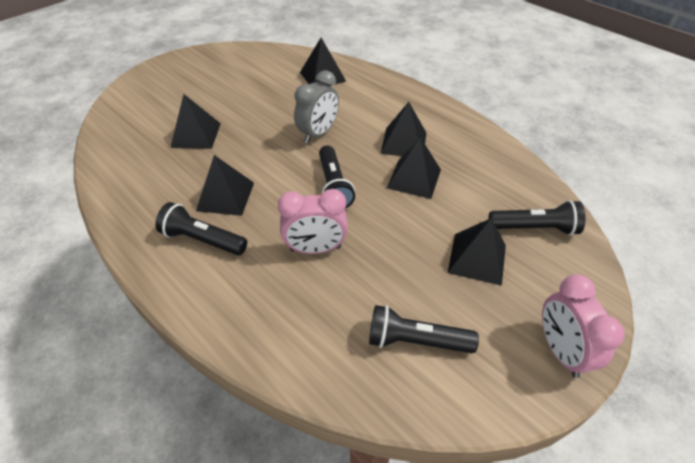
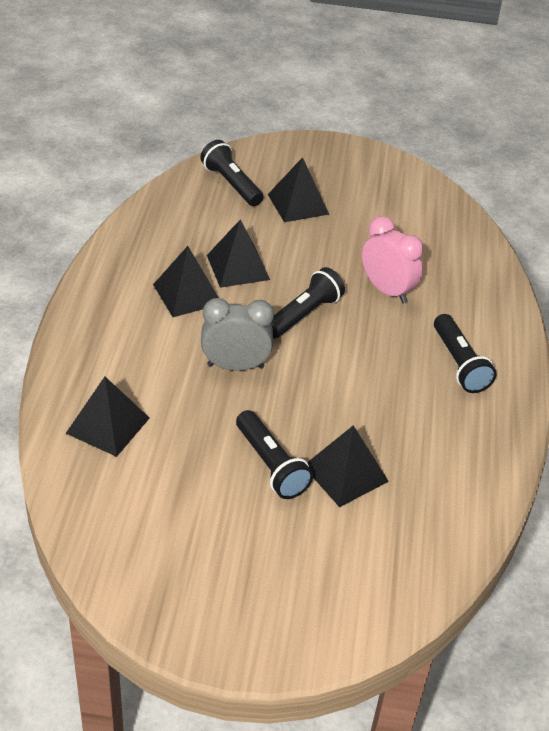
camera: 130 degrees left, 5 degrees down
(225, 196) = (399, 382): black pyramid -> none
(415, 341) = (403, 210): black flashlight -> black flashlight (271, 465)
(560, 350) = (338, 153): pink clock -> none

